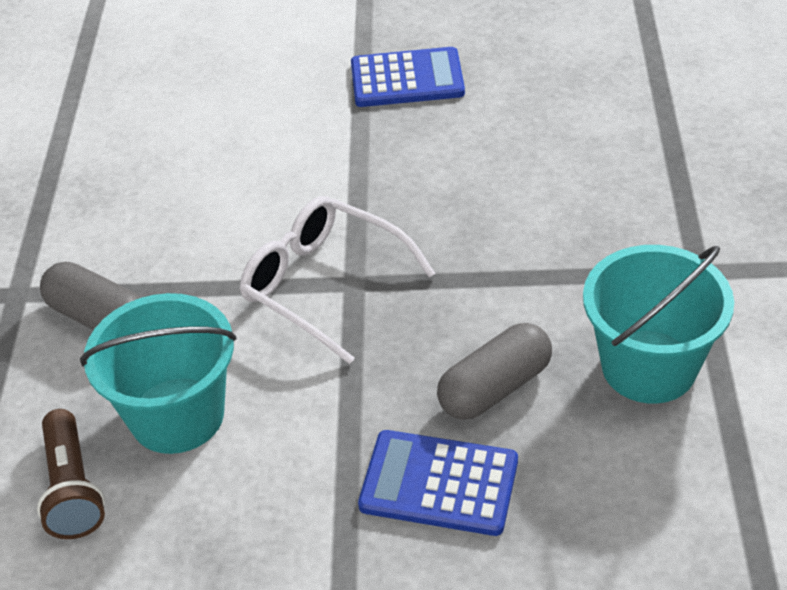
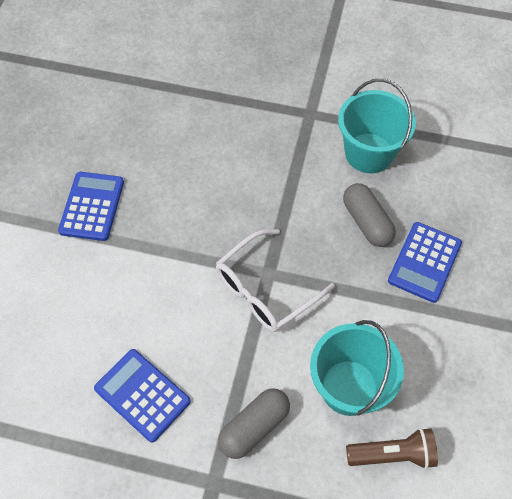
camera: 80 degrees left, 15 degrees up
(131, 197) = (142, 395): none -> blue calculator

